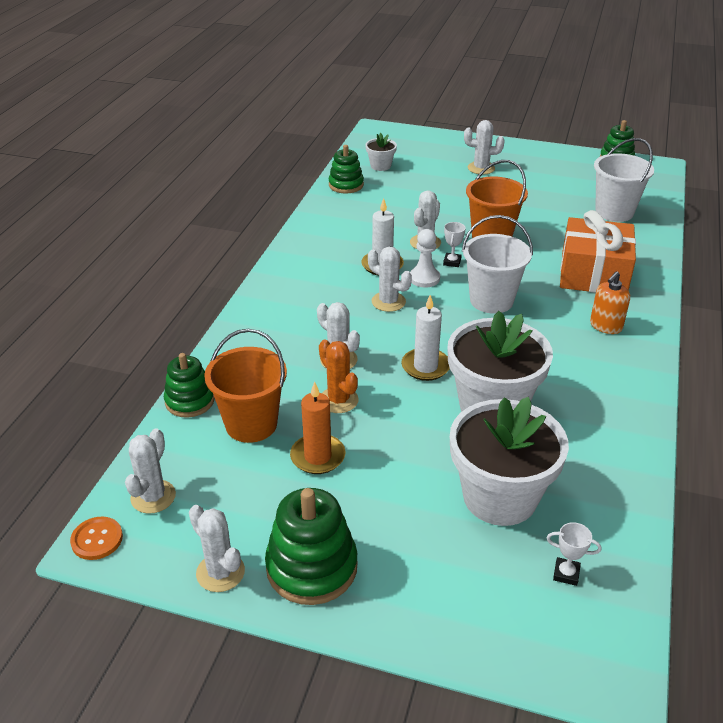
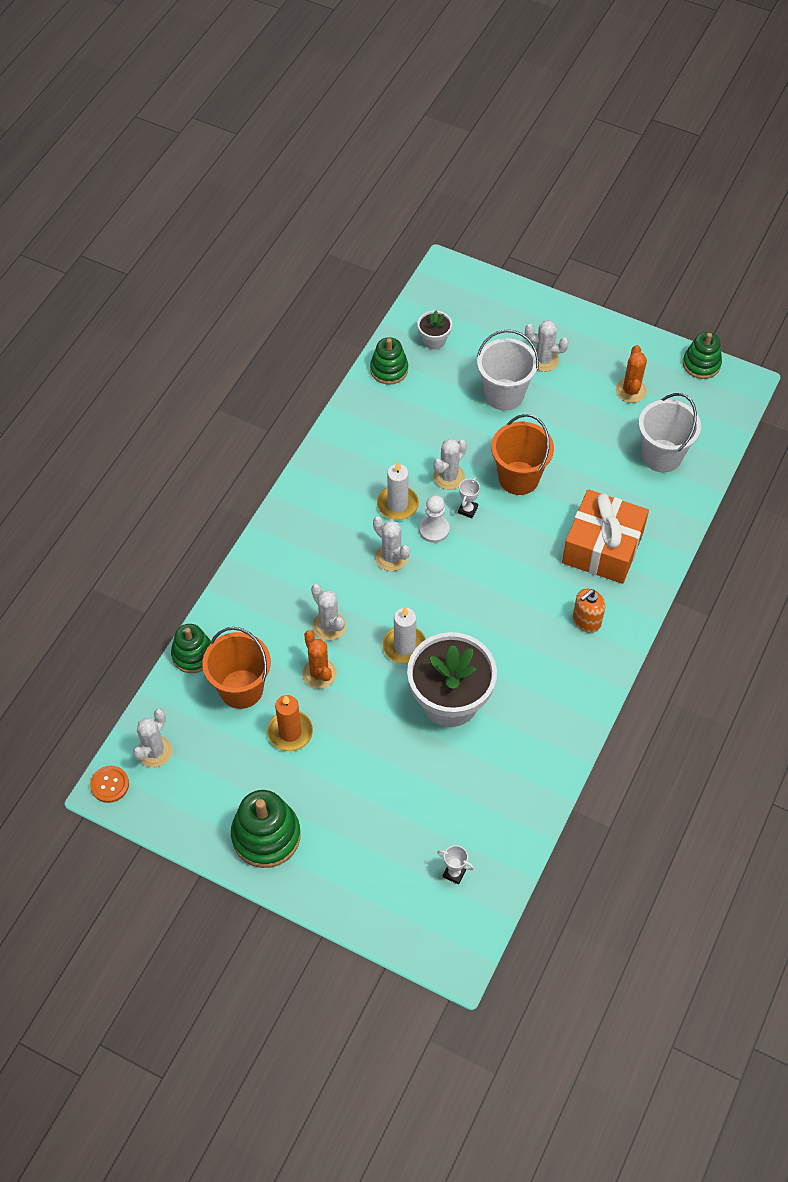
camera: 10 degrees right, 20 degrees up
(220, 572) = (198, 829): white cactus -> none
(491, 300) = (490, 570): white bucket -> white bucket (504, 395)
(499, 497) = (426, 796): white flower pot -> none
(565, 178) = (631, 391): none -> orange cactus

